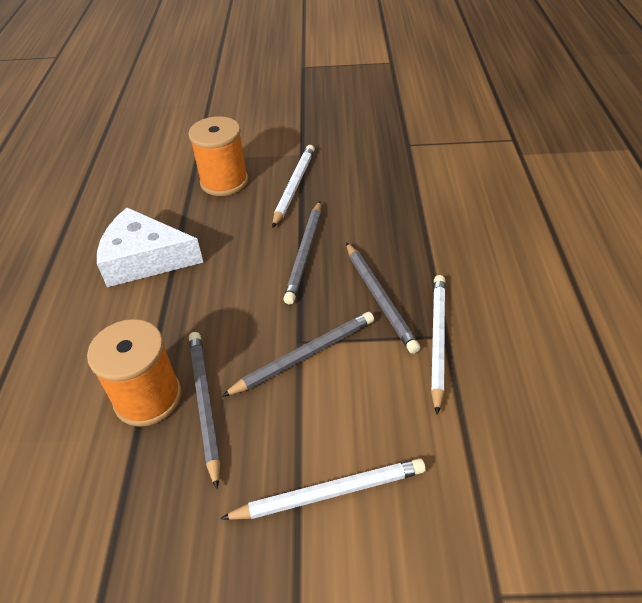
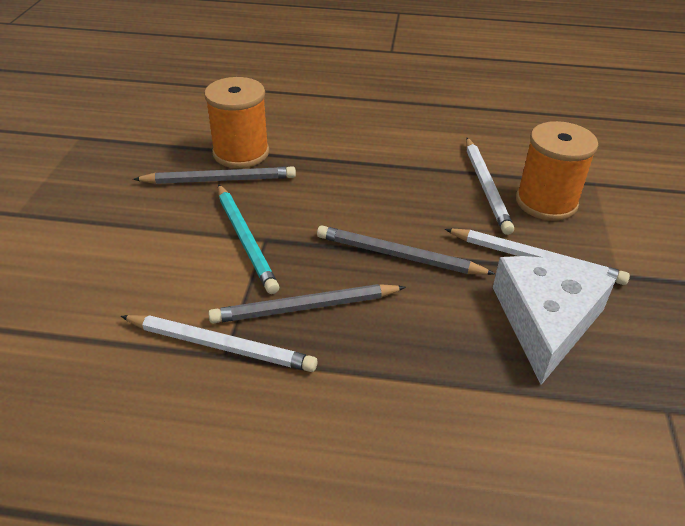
camera: 95 degrees right, 5 degrees down
(144, 259) = (413, 149): white cheese -> white cheese (545, 321)
(304, 356) = (245, 240): grey pencil -> turquoise pencil
(329, 493) = (94, 239): white pencil -> white pencil (486, 187)

